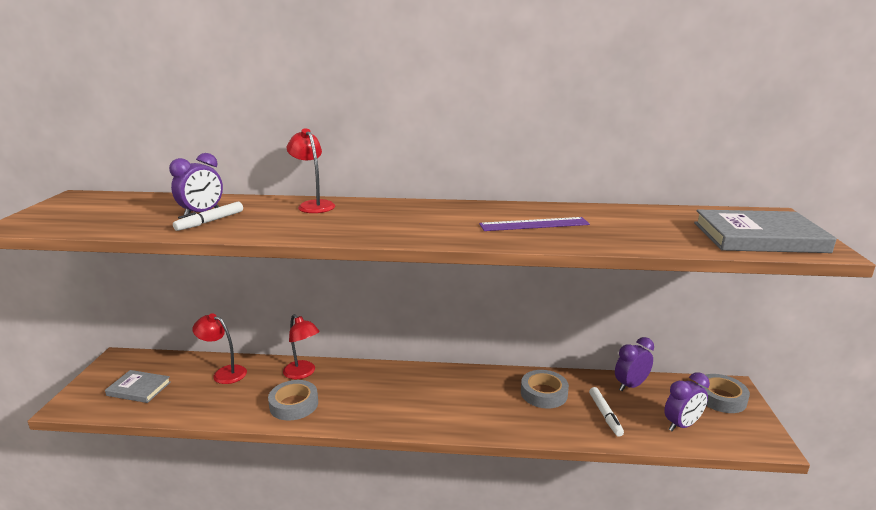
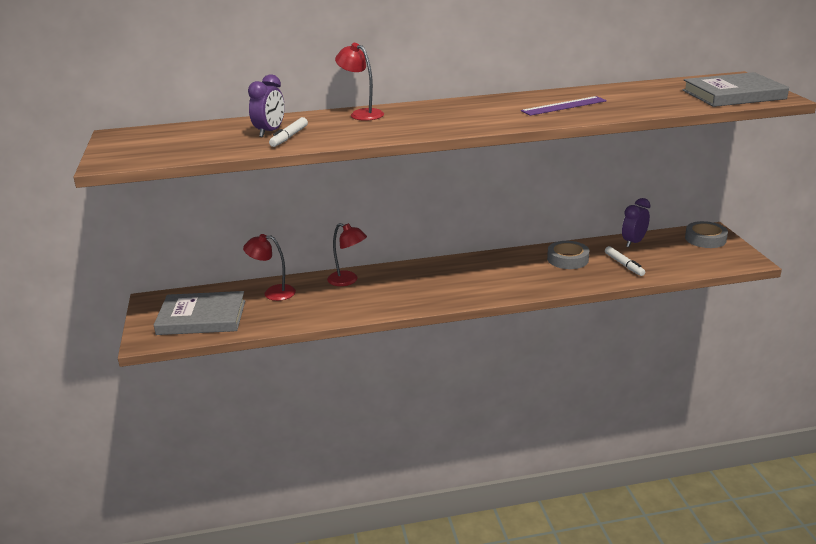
camera: 15 degrees left, 5 degrees up
(139, 389) = (202, 317): grey book -> grey book, size x1.71
(294, 404) = (361, 303): grey tape -> none
(681, 425) = (684, 261): purple clock -> none

